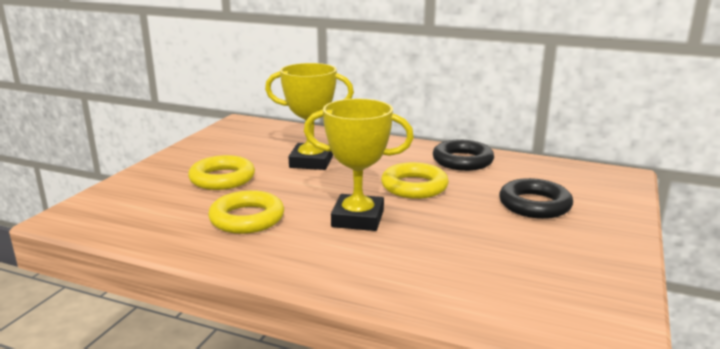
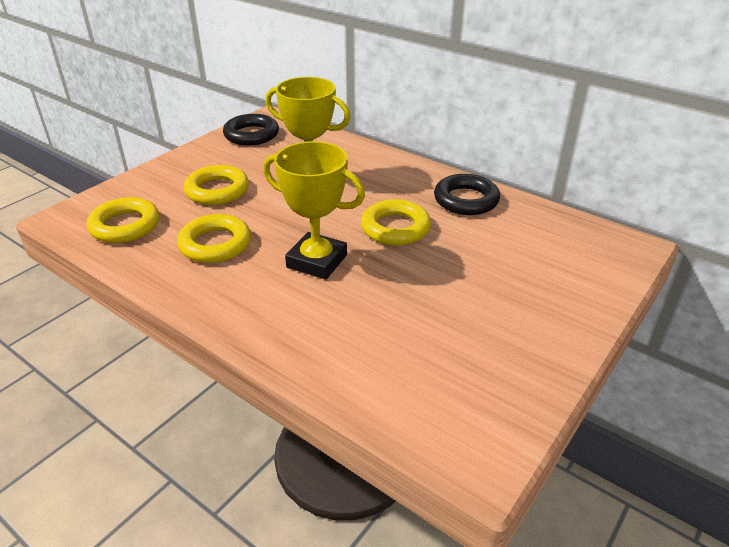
camera: 15 degrees right, 15 degrees up
(140, 216) = (125, 226): none -> yellow ring
(534, 205) = (507, 272): black ring -> black ring (251, 135)

